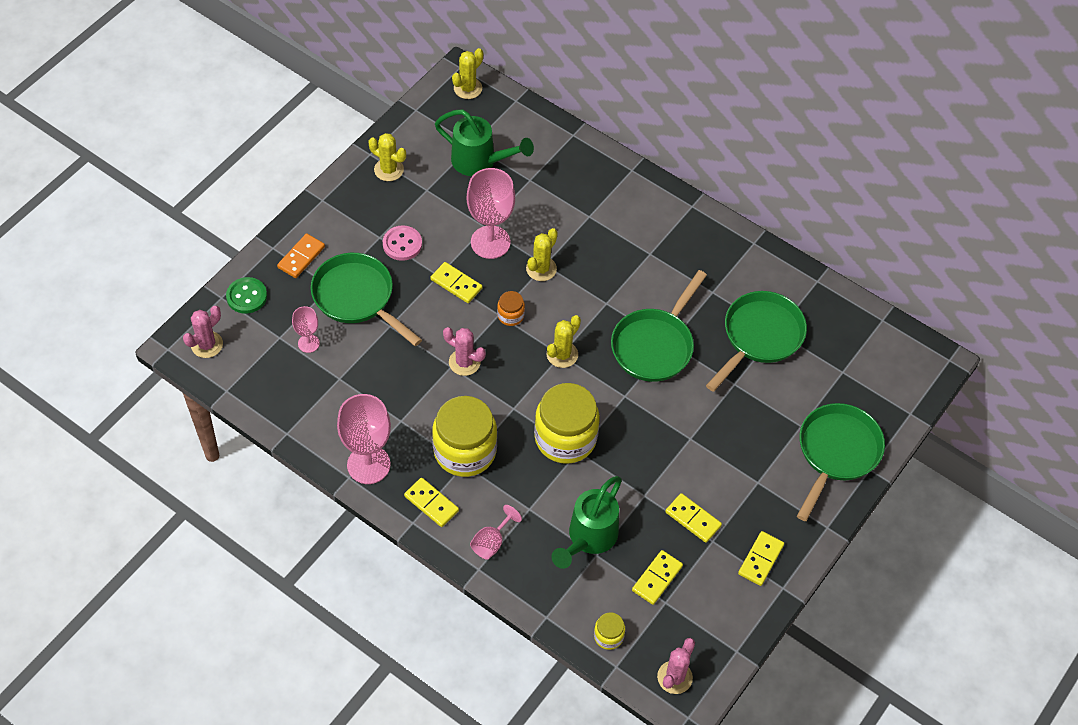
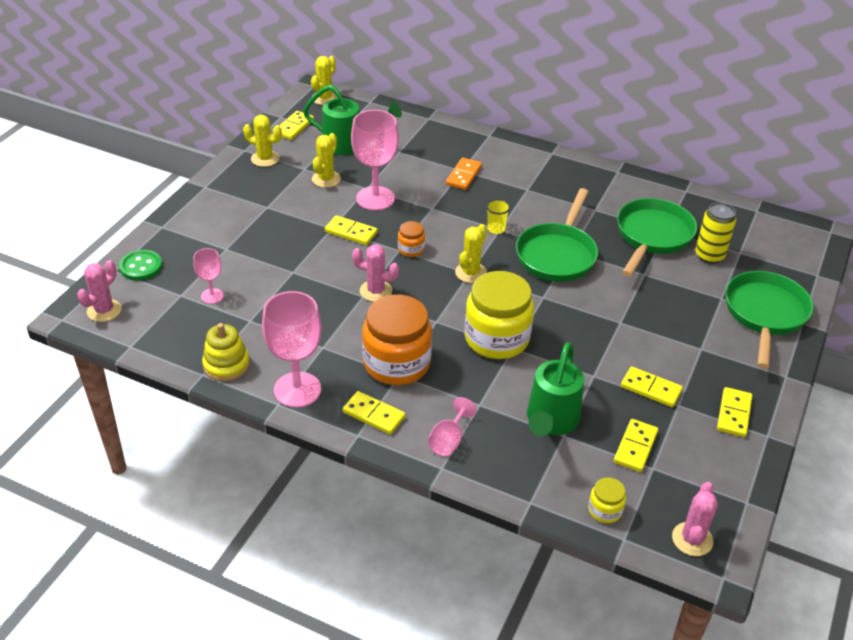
camera: 10 degrees left, 15 degrees down
(301, 257) = (192, 230): orange domino -> orange domino (463, 175)
(309, 426) = (226, 365): none -> yellow stacking toy
(357, 298) = (255, 254): green pan -> none
(402, 244) = (290, 209): pink button -> none
(427, 128) = (294, 127): none -> yellow domino
(465, 451) = (397, 363): yellow jar -> orange jar
(541, 269) = (429, 212): yellow cactus -> yellow cactus (326, 179)
(602, 302) = (496, 229): none -> yellow cup
(809, 371) = (709, 255): none -> yellow can

